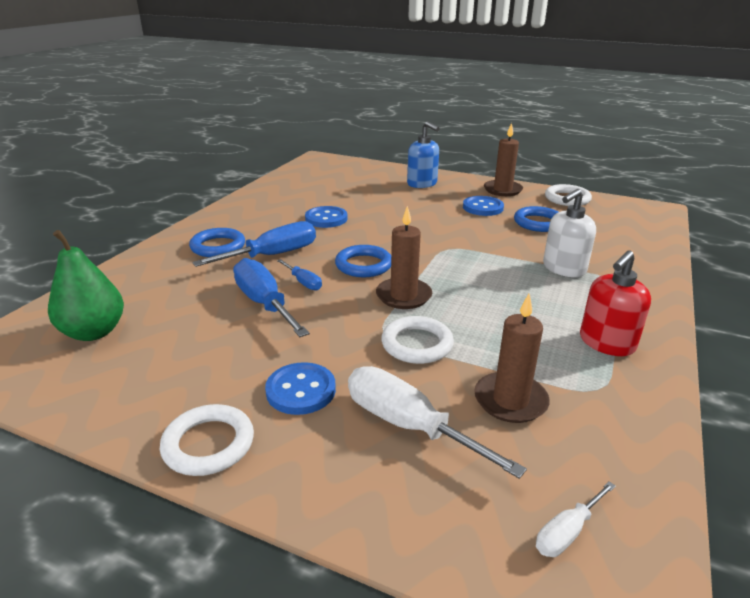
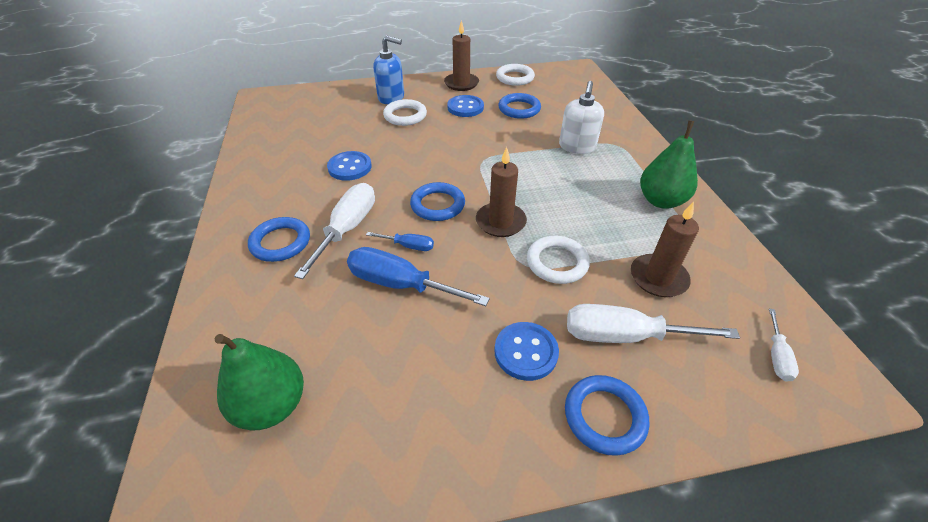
camera: 35 degrees left, 15 degrees up
(208, 444) = (516, 445): white ring -> white ring (405, 116)
(273, 255) = (347, 229): blue screwdriver -> white screwdriver
(305, 469) = (604, 416): none -> blue ring
(606, 343) = (661, 201): red soap dispenser -> green pear

